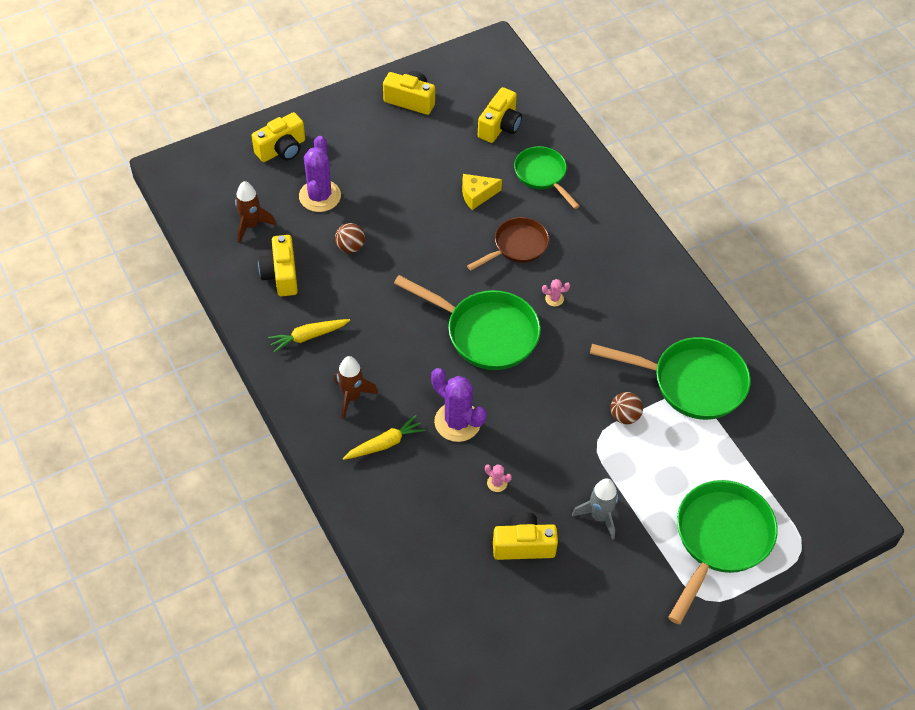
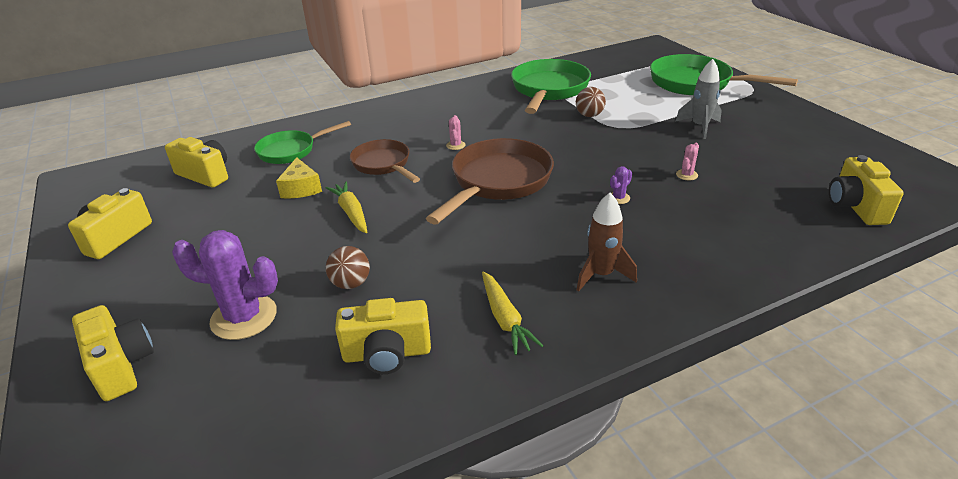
camera: 85 degrees left, 20 degrees down
(251, 225) = (271, 398): brown rocket -> none
(385, 444) = (664, 247): yellow carrot -> yellow carrot (351, 213)
(457, 422) = (618, 198): purple cactus -> purple cactus, size x0.43
(485, 333) = (497, 182): green pan -> brown pan
(523, 545) = (751, 161): yellow camera -> yellow camera (855, 206)

